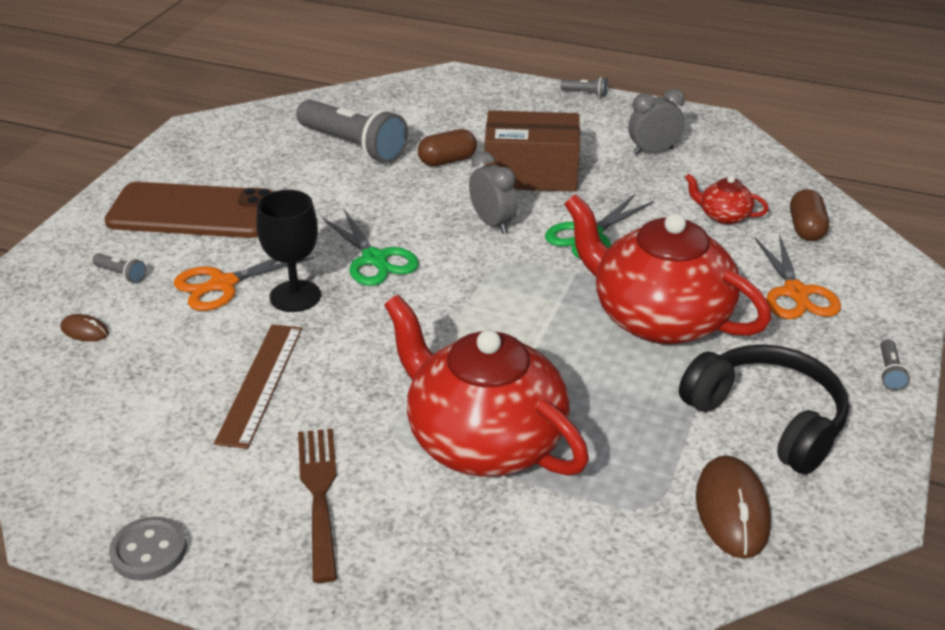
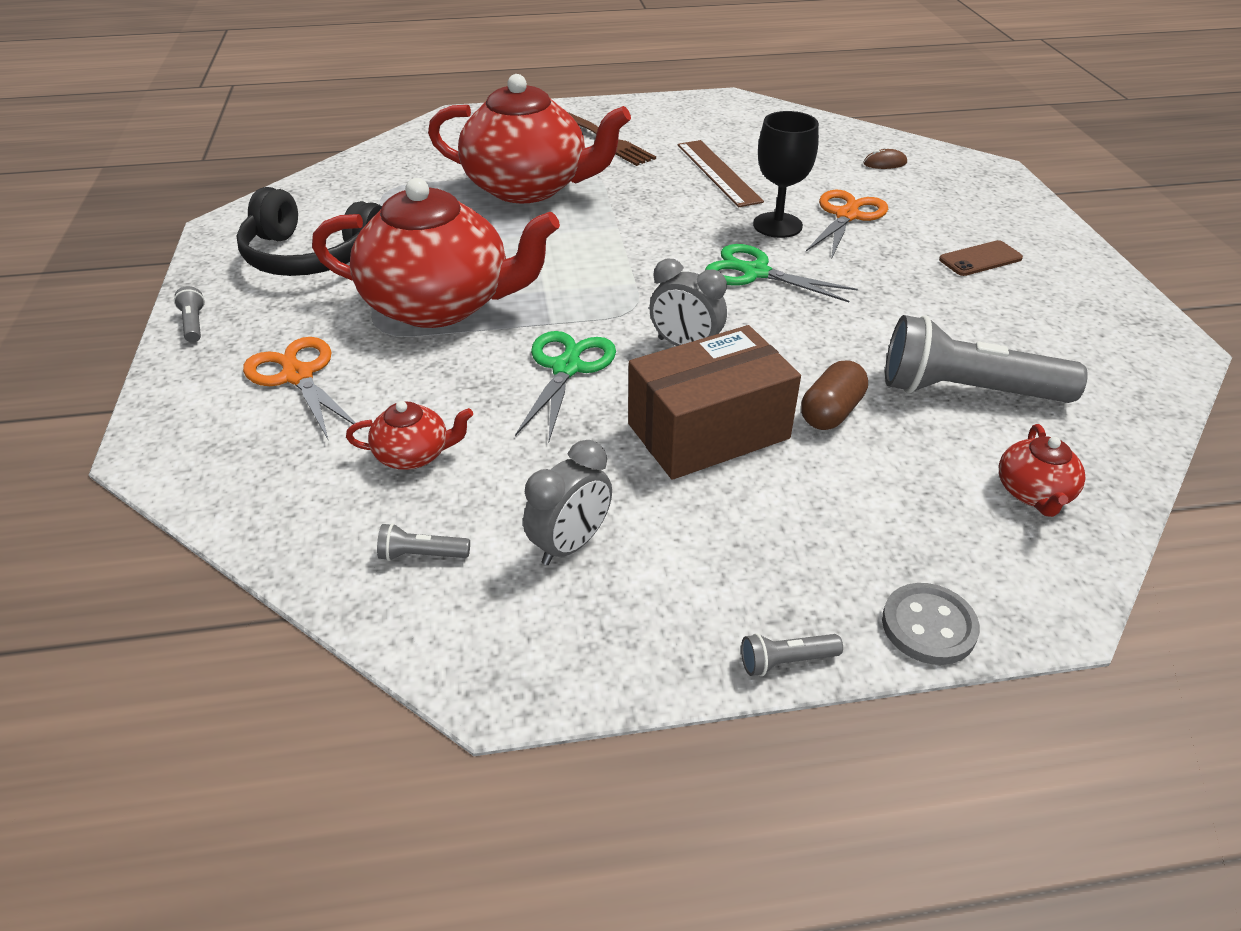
camera: 150 degrees right, 5 degrees up
(121, 274) = (933, 198): grey flashlight -> grey flashlight (421, 555)
(149, 551) = (669, 103): grey button -> grey button (928, 626)
(193, 212) = (980, 259): brown phone -> brown phone, size x0.44
(396, 103) = (1033, 493): none -> red teapot
(732, 510) = (329, 200): brown mouse -> none
(806, 229) = (292, 473): brown capsule -> none

